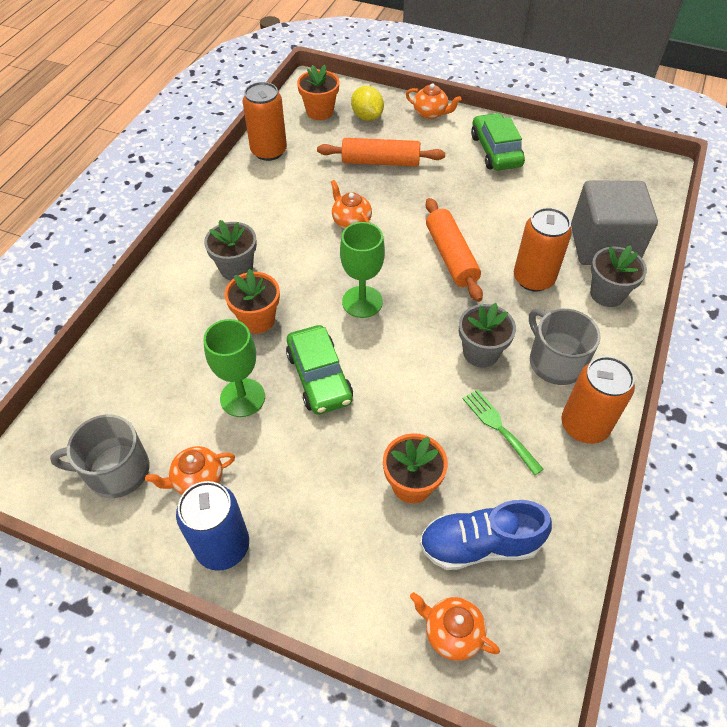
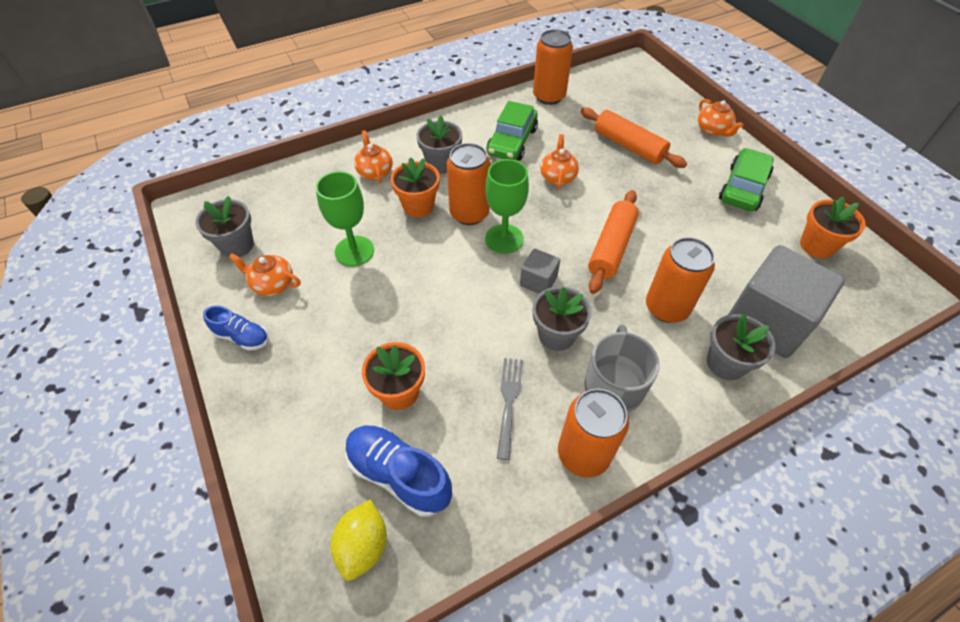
camera: 40 degrees right, 0 degrees up
(116, 471) = (237, 245): grey mug -> grey flower pot
(223, 546) = (242, 337): blue can -> blue shoe
(310, 298) = (469, 213): none -> orange can
(319, 377) = (417, 271): green car -> green car (512, 141)
(320, 111) = (618, 86): orange flower pot -> orange flower pot (817, 246)
(367, 116) = (653, 108): yellow lemon -> yellow lemon (363, 545)
(425, 319) = (538, 281): none -> grey cube
(452, 632) = (312, 518): orange teapot -> orange teapot (375, 172)
(500, 429) = (509, 403): green fork -> grey fork

